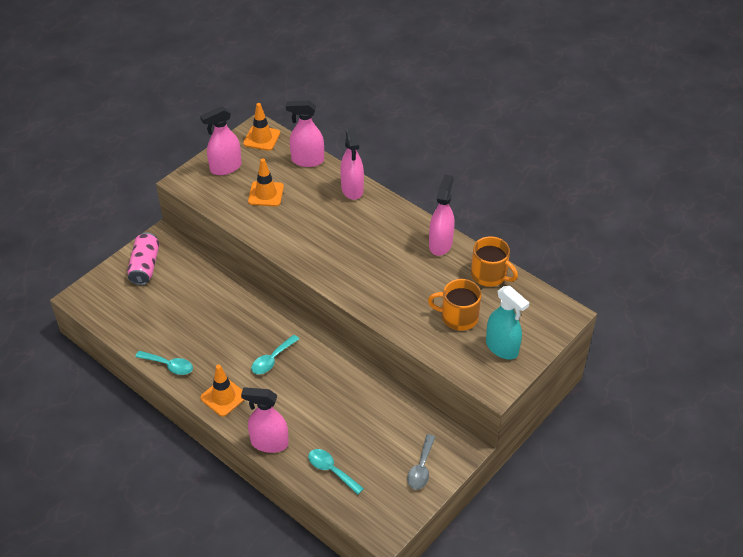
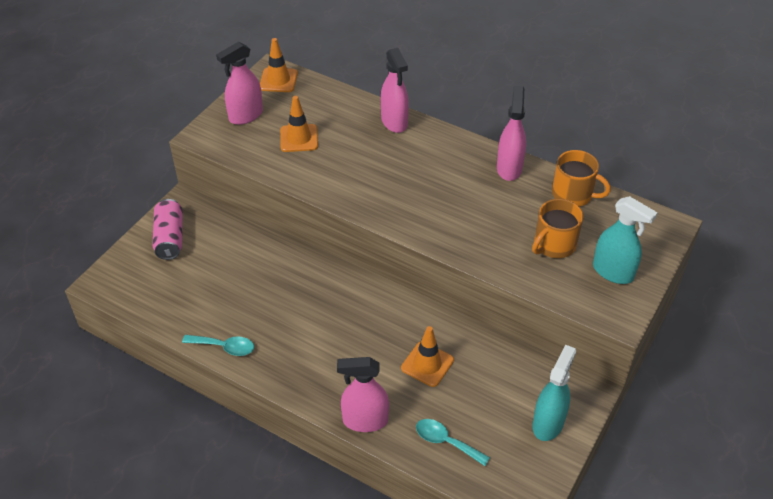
camera: 10 degrees left, 0 degrees up
(223, 397) = (297, 374): orange traffic cone -> orange traffic cone (427, 364)
(272, 359) = (343, 323): turquoise spoon -> none
(307, 160) = (336, 97): pink spray bottle -> none
(421, 468) = (548, 423): grey spoon -> turquoise spray bottle
(458, 317) = (554, 244): orange mug -> orange mug turned 45 degrees counterclockwise

